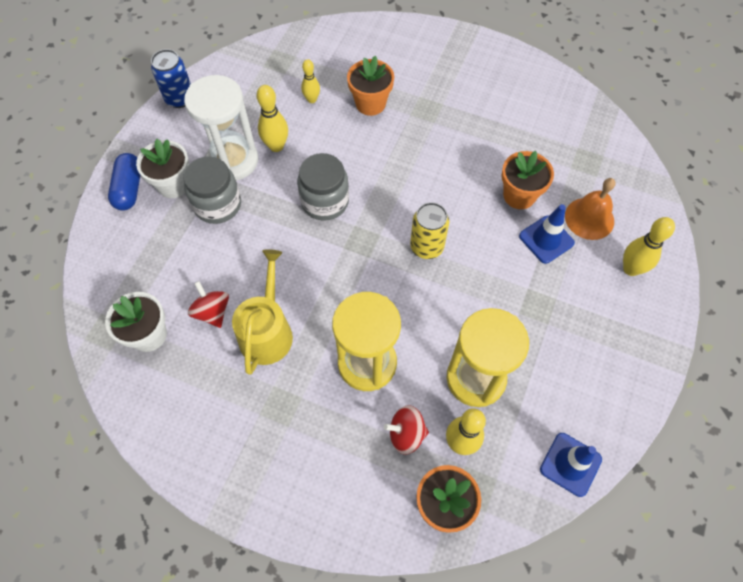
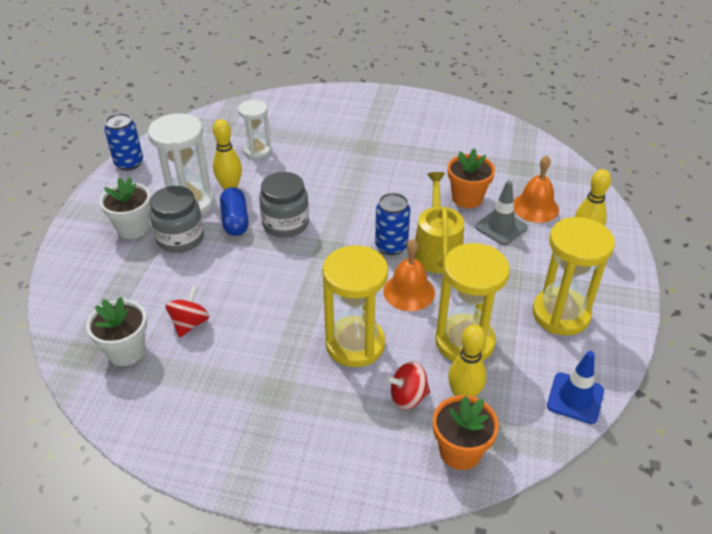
camera: 10 degrees left, 20 degrees down
(129, 189) = (88, 236): blue capsule -> blue capsule (235, 220)
(212, 312) = (190, 323): red spinning top -> red spinning top turned 60 degrees clockwise
(267, 331) = (249, 332): yellow watering can -> yellow watering can (436, 250)
(312, 99) = (257, 151): yellow bowling pin -> white hourglass
(370, 103) = (313, 148): orange flower pot -> none
(426, 247) = (391, 246): yellow can -> blue can
(433, 308) = (409, 292): none -> orange bell
(546, 239) = (501, 227): blue traffic cone -> grey traffic cone
(581, 361) = (560, 314): none -> yellow hourglass

